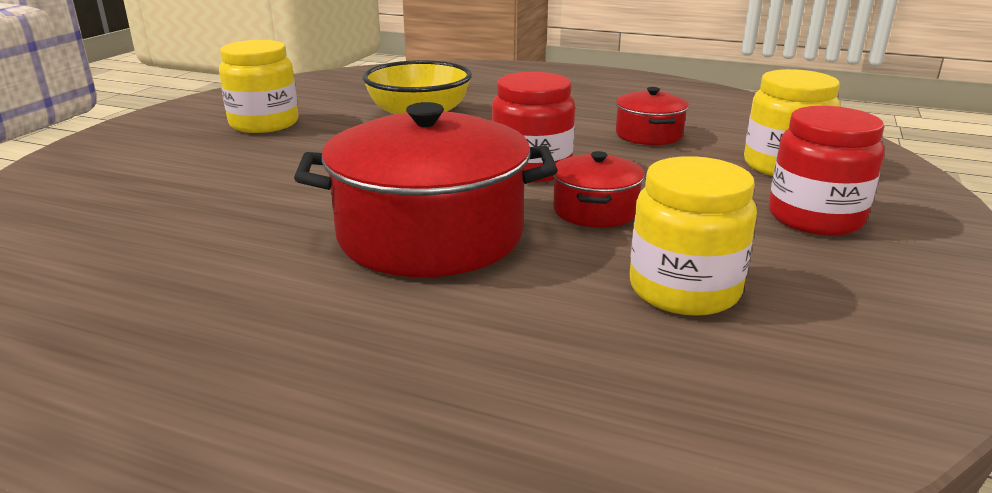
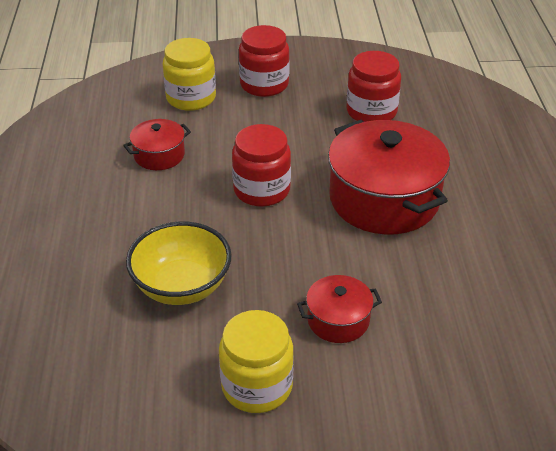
camera: 115 degrees left, 15 degrees up
(595, 210) = (307, 151): red pot -> red pot (338, 320)
(684, 289) = (371, 112): yellow jar -> red jar

